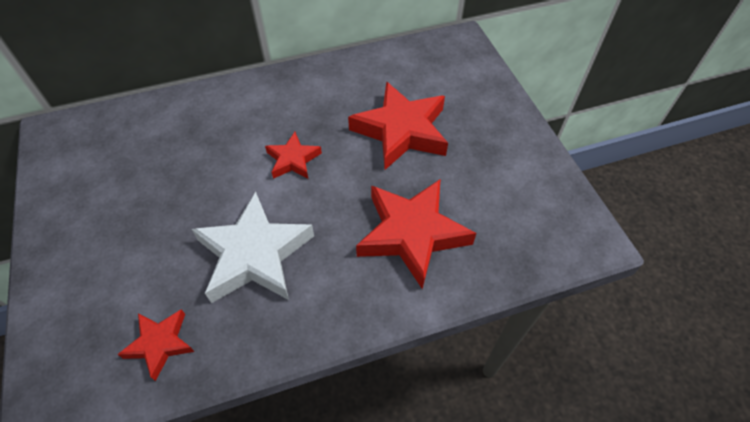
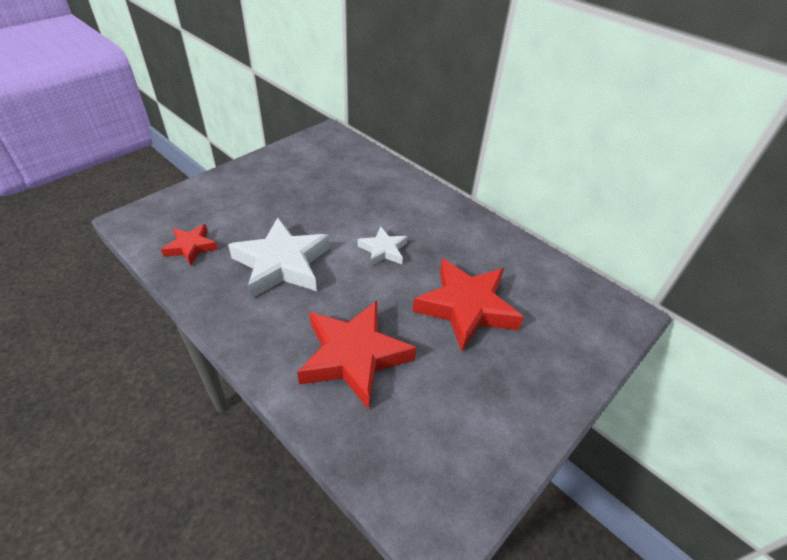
camera: 60 degrees right, 10 degrees down
(293, 160) = (383, 250): red star -> white star

